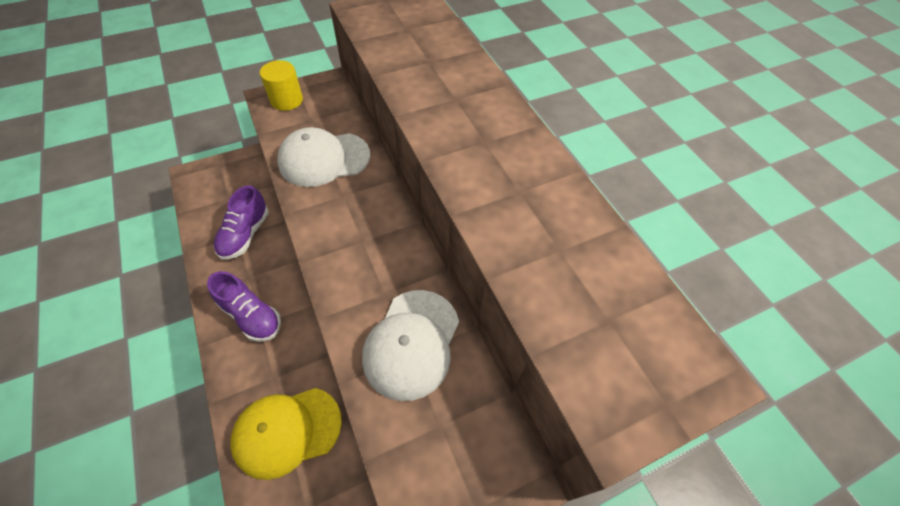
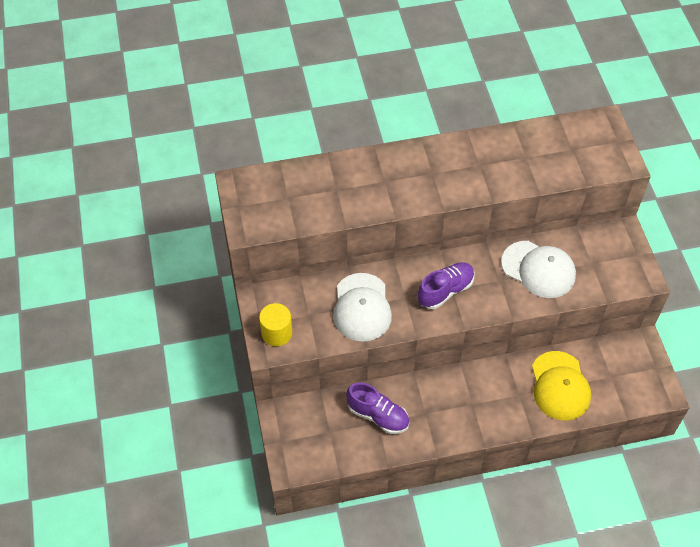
camera: 75 degrees left, 0 degrees up
(251, 316) = (463, 409): purple shoe -> purple shoe (445, 291)

